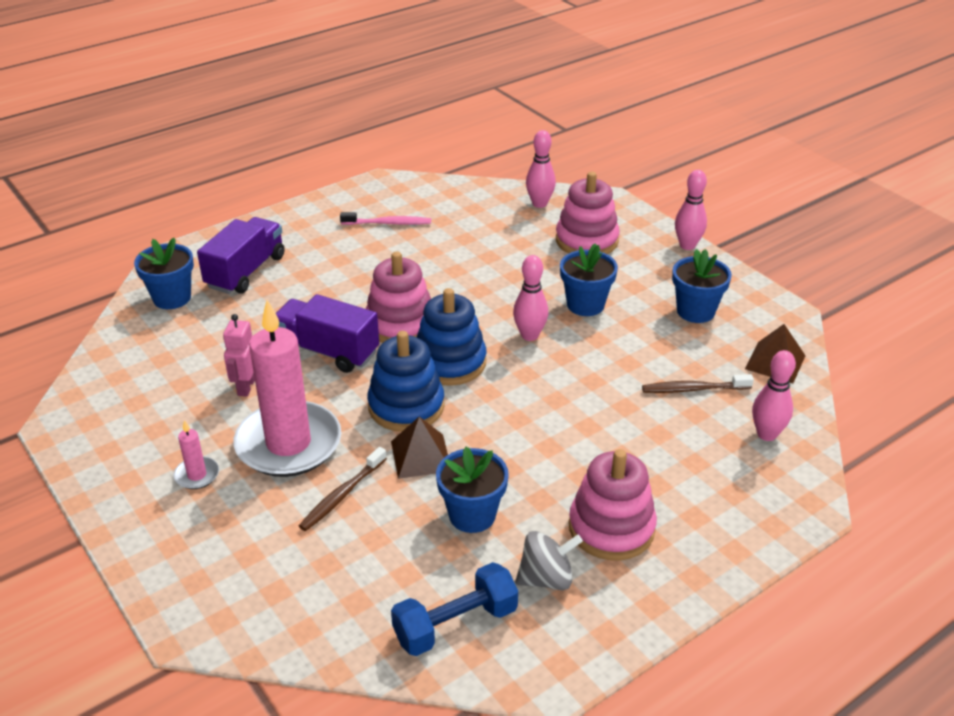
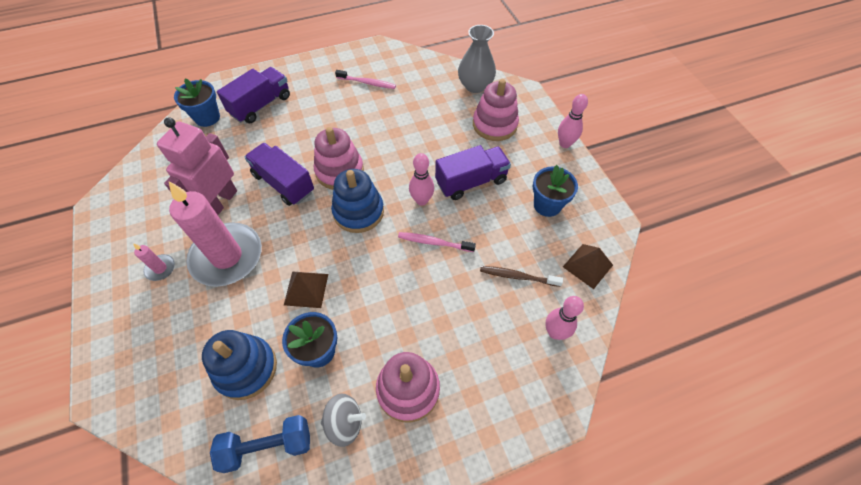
camera: 15 degrees right, 20 degrees up
(246, 387) = (221, 202): pink robot -> pink robot, size x1.85
(342, 495) = (242, 310): brown toothbrush -> none
(406, 406) = (314, 243): blue stacking toy -> blue stacking toy (246, 368)
(539, 204) = (475, 86): pink bowling pin -> grey vase
(569, 375) = (434, 242): none -> pink toothbrush
(585, 305) = (471, 182): blue flower pot -> purple truck

